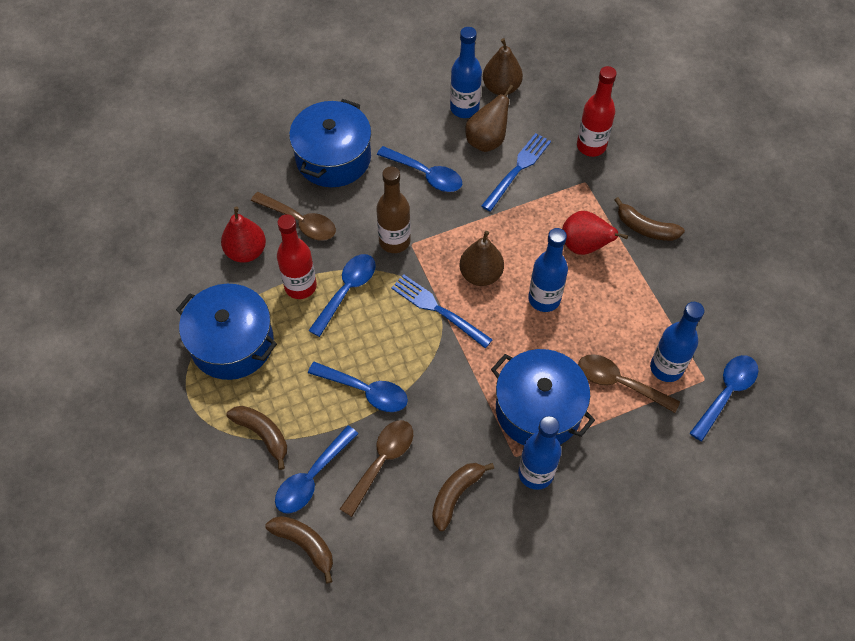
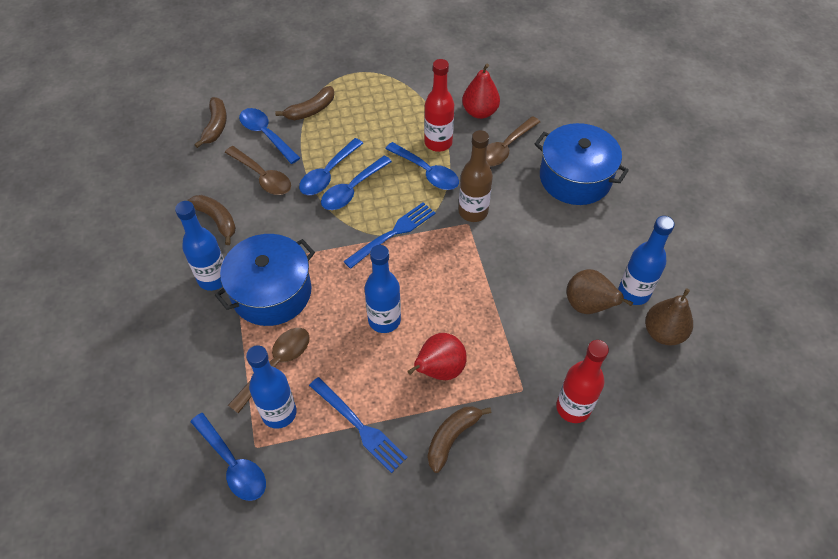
camera: 100 degrees right, 5 degrees down
(232, 343) = (394, 98): blue pot -> none
(305, 544) = (216, 126): brown banana -> brown banana turned 45 degrees counterclockwise
(426, 174) = (548, 246): blue spoon -> blue spoon (352, 190)
(480, 274) = (423, 272): brown pear -> none
(518, 169) = (547, 327): blue fork -> blue fork (360, 427)

